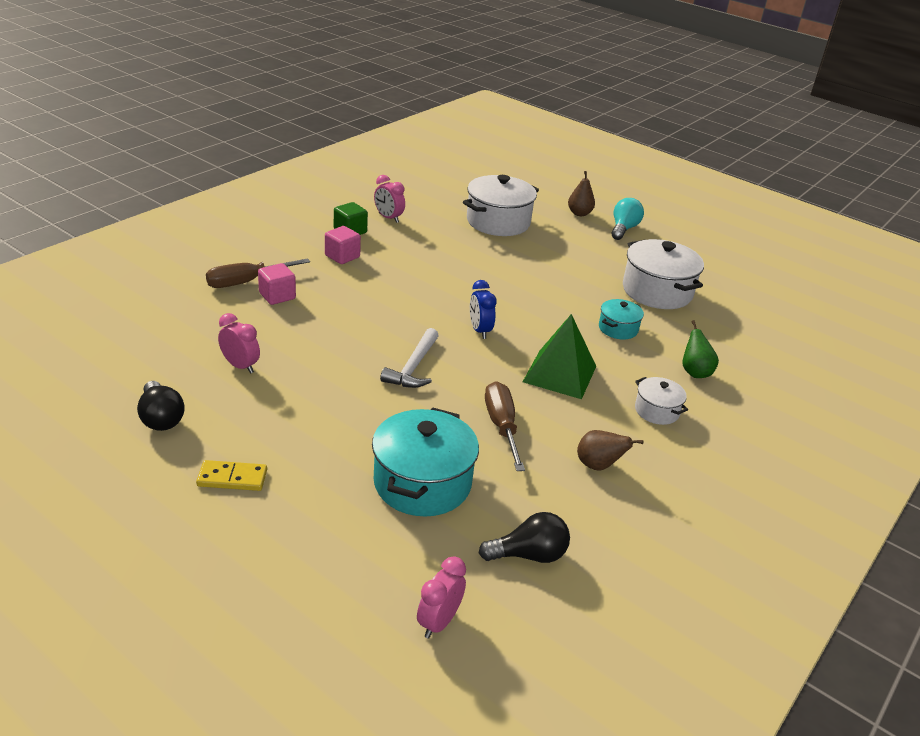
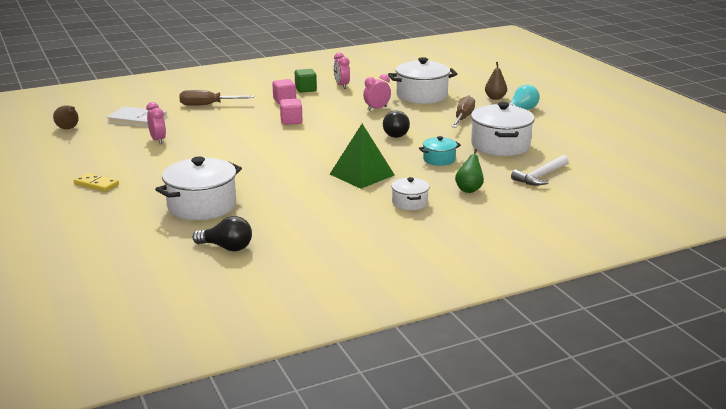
camera: 30 degrees right, 10 degrees down
(161, 418) = (88, 154): black light bulb -> black light bulb (395, 134)
(169, 328) = (137, 119): none -> white book
(277, 296) = (219, 113): pink cube -> pink cube (291, 121)
(413, 367) = (264, 156): white hammer -> white hammer (540, 176)
(422, 483) = (202, 206): turquoise pot -> white pot
(438, 622) = (136, 261): pink clock -> pink clock (377, 108)
(479, 330) = (332, 146): blue clock -> none
(502, 427) = (286, 191): brown screwdriver -> brown screwdriver (463, 118)
(598, 466) = (328, 220): brown pear -> brown pear (68, 129)

